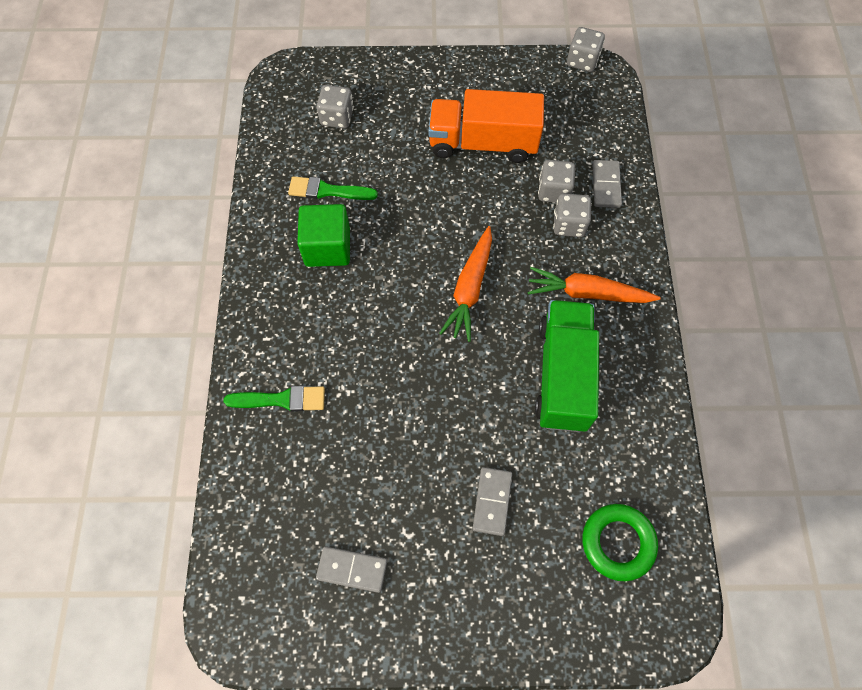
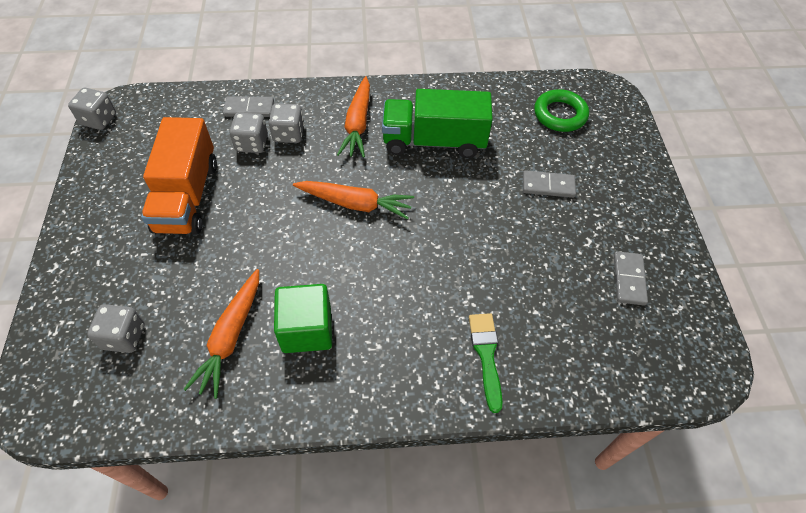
camera: 95 degrees left, 10 degrees down
(327, 191) = (231, 337): green brush -> orange carrot

